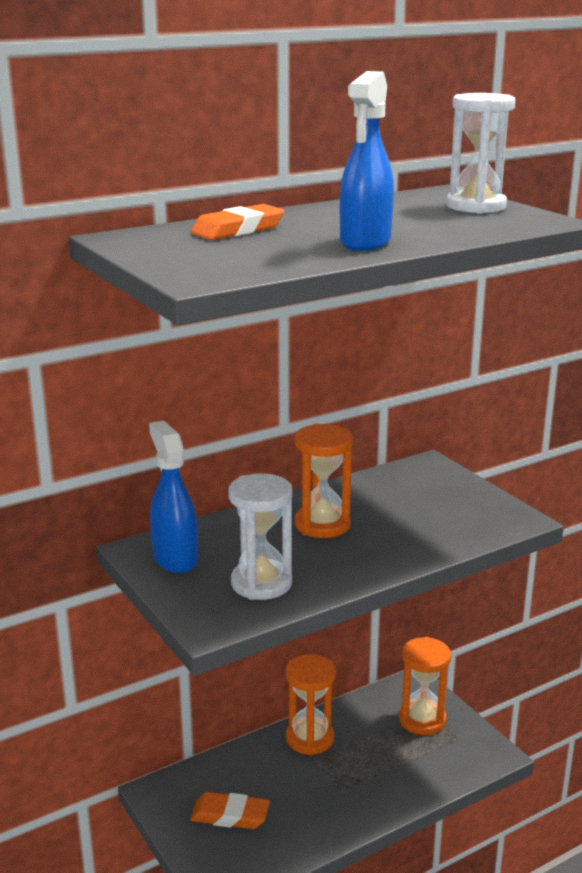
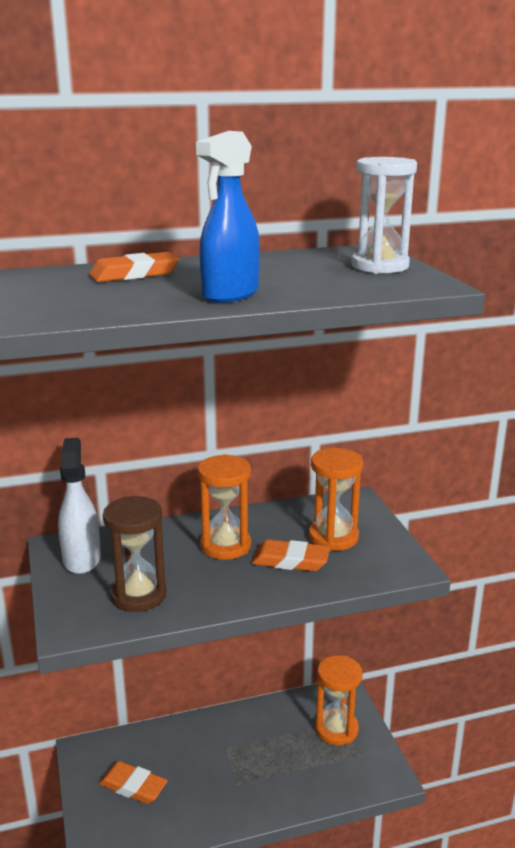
camera: 15 degrees right, 0 degrees up
(175, 558) = (82, 559): blue spray bottle -> white spray bottle
(261, 583) = (138, 595): white hourglass -> brown hourglass
(310, 738) = (230, 727): orange hourglass -> orange hourglass (333, 537)
(398, 529) = (290, 561): none -> orange eraser

